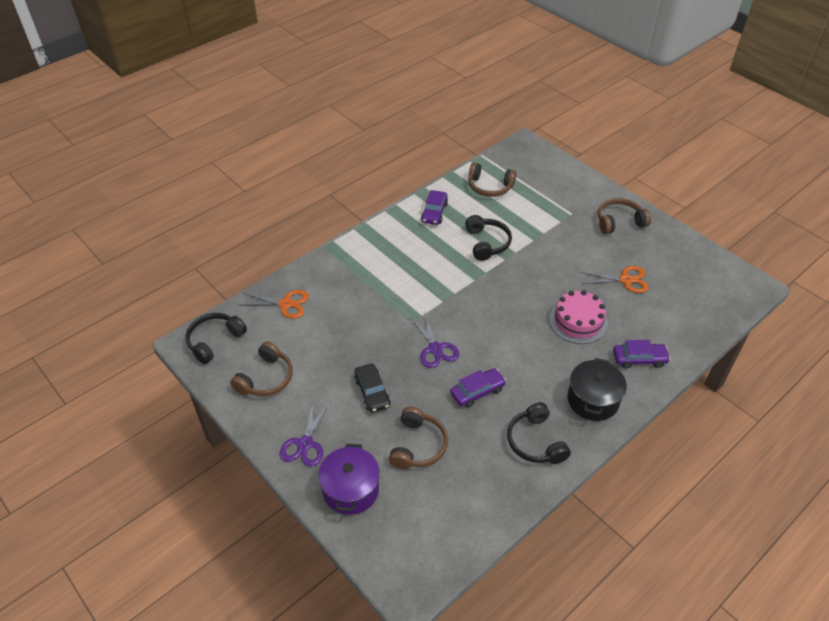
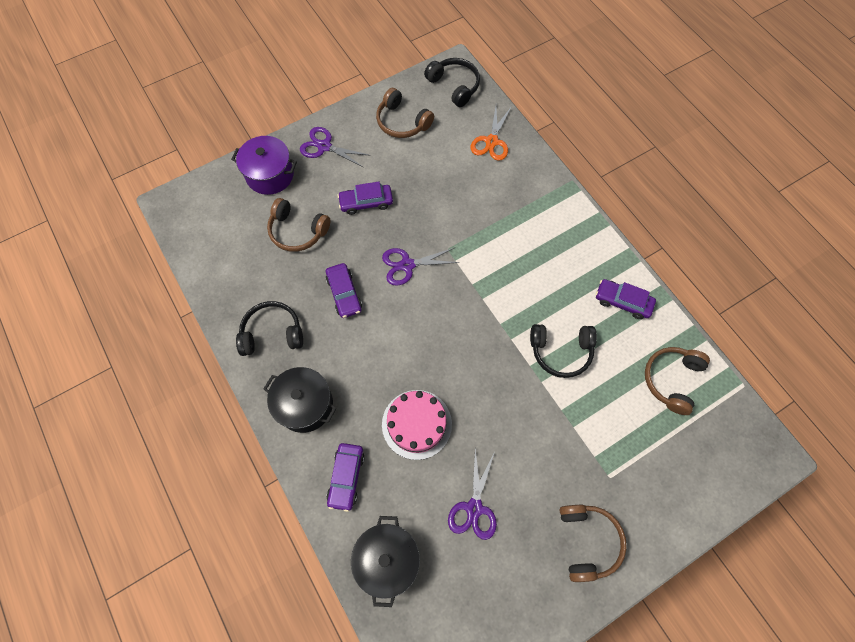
camera: 100 degrees right, 20 degrees up
(372, 392) = (366, 202): black car -> purple car
(625, 280) = (474, 508): orange scissors -> purple scissors
(685, 323) = (387, 559): none -> black pot

